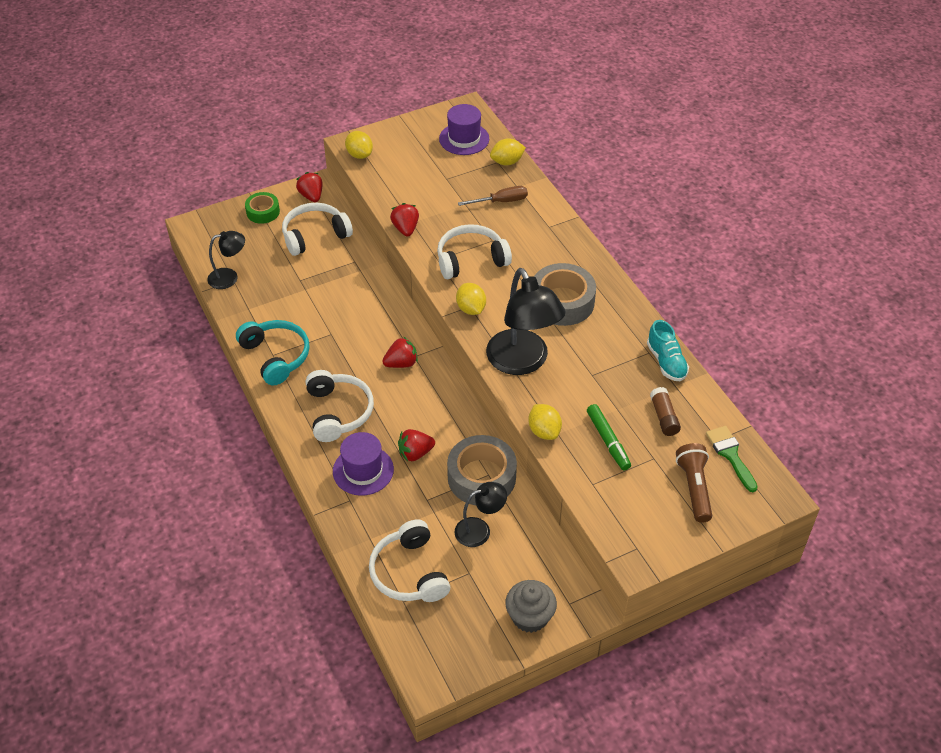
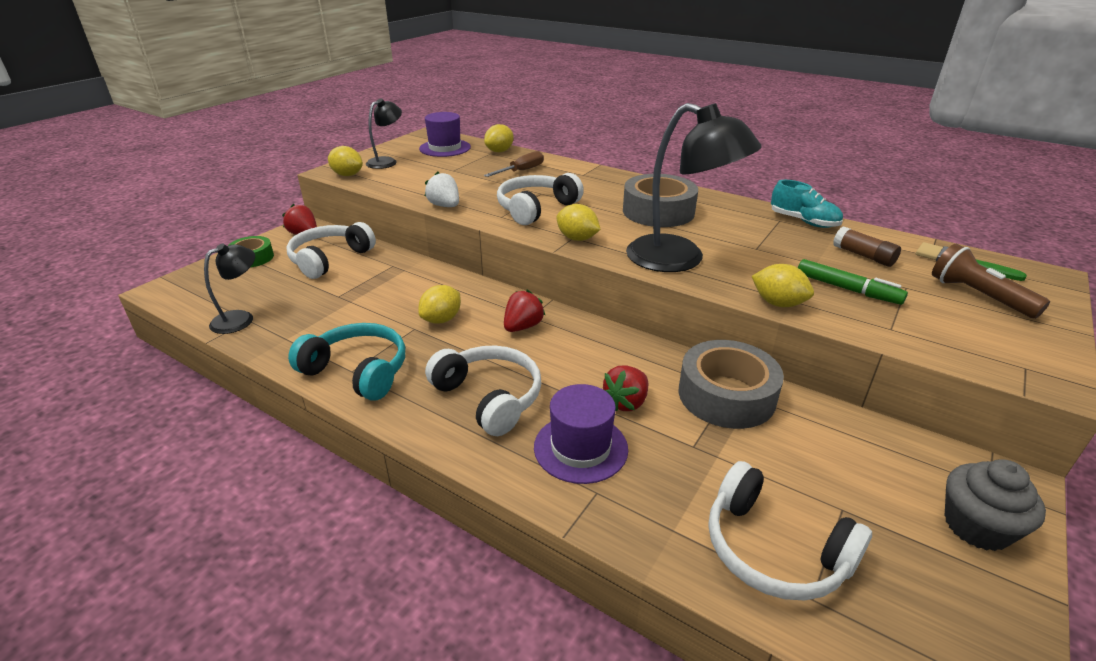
camera: 30 degrees left, 15 degrees down
(353, 333) = (441, 319): none -> yellow lemon
(405, 229) = (444, 206): red strawberry -> white strawberry
(480, 530) = (791, 451): black lamp -> black lamp (386, 161)

